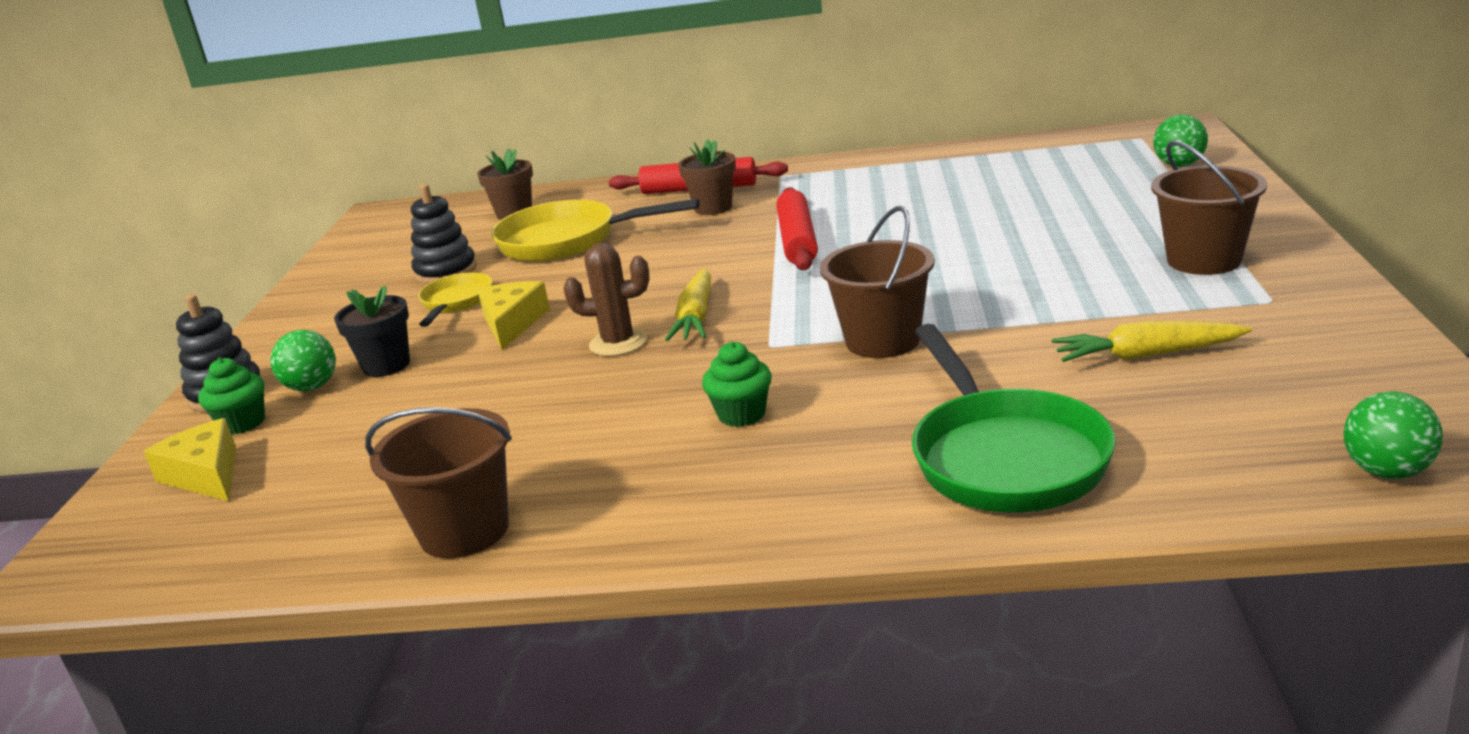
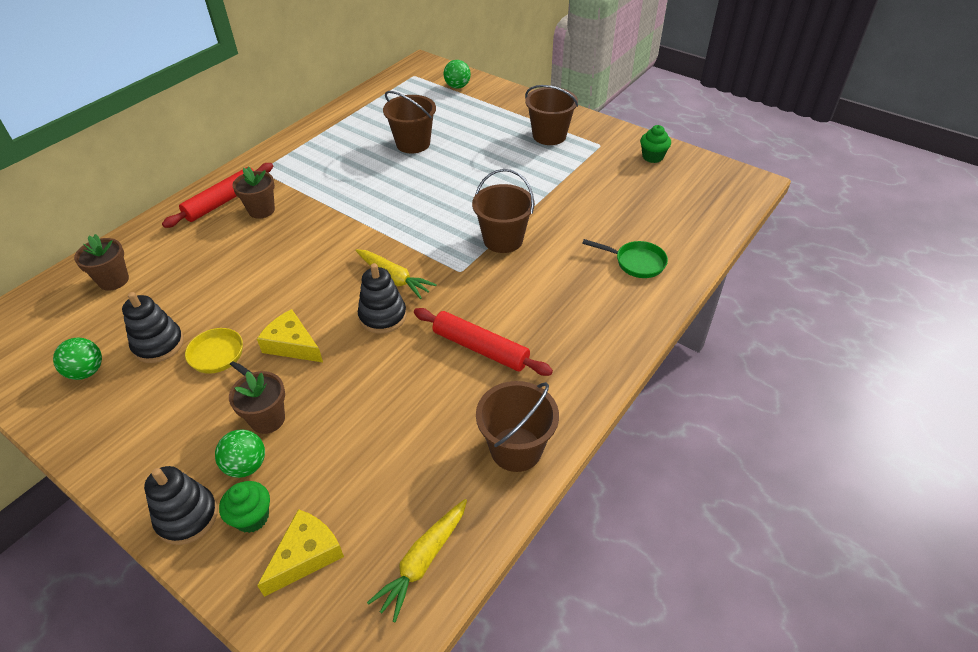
camera: 60 degrees left, 20 degrees up
(206, 475) = (306, 555): yellow cheese -> yellow cheese turned 135 degrees clockwise
(386, 365) = (267, 419): black flower pot -> brown flower pot
(567, 241) = (206, 278): yellow pan -> none
(618, 343) = (383, 316): brown cactus -> black stacking toy
(741, 414) = (516, 310): green cupcake -> green cupcake (652, 157)
(798, 240) = (357, 207): red rolling pin -> red rolling pin (480, 348)
(987, 205) = (413, 143): none -> brown bucket
(1004, 457) = (636, 262): green pan -> green pan, size x0.56
(1146, 355) = (603, 191): yellow carrot -> yellow carrot (423, 561)
(1386, 471) = (730, 198): green ball -> green ball (87, 371)

